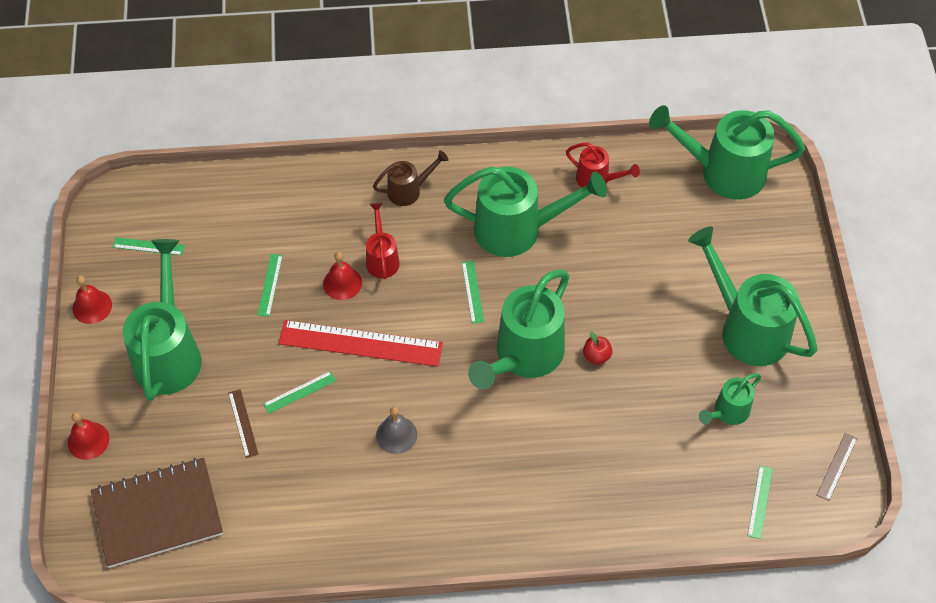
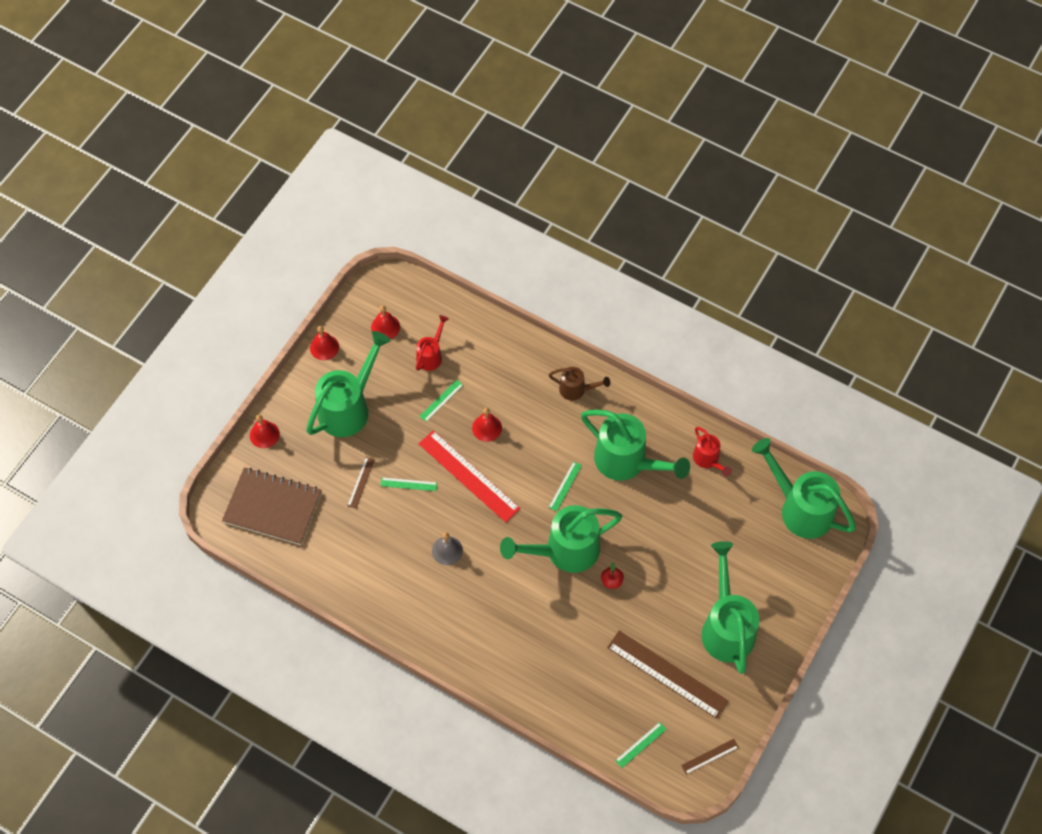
camera: 35 degrees right, 5 degrees up
(148, 246) = (385, 327): green ruler -> red bell
(382, 258) = (524, 426): red watering can -> red watering can (431, 355)
(727, 412) = (667, 674): green watering can -> brown ruler

